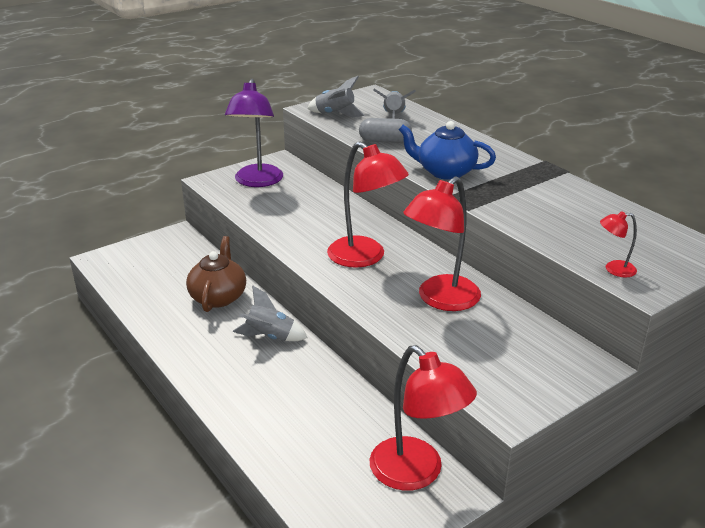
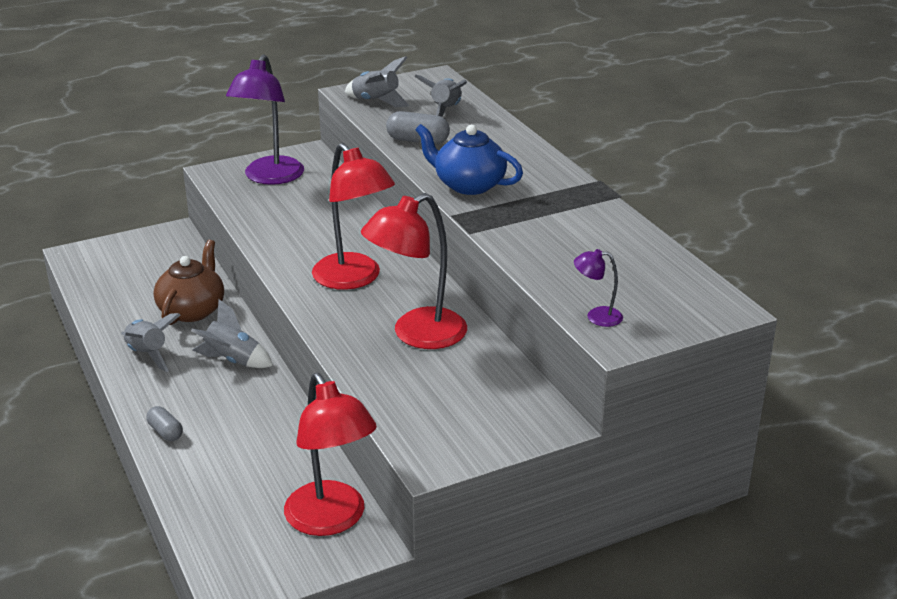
camera: 10 degrees right, 0 degrees up
(194, 339) = (148, 355): none -> grey rocket
(236, 408) = (165, 432): none -> grey capsule
(614, 269) = (596, 316): red lamp -> purple lamp

